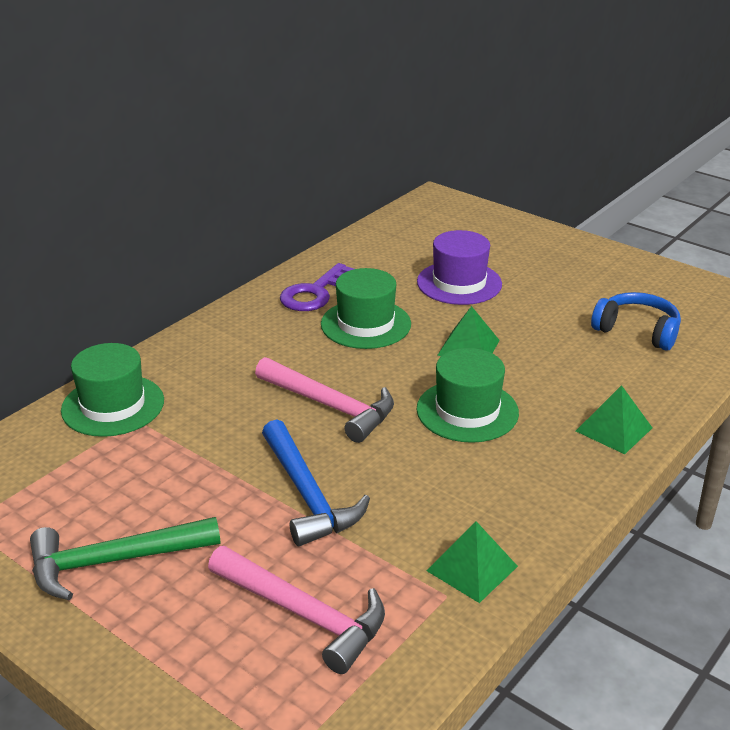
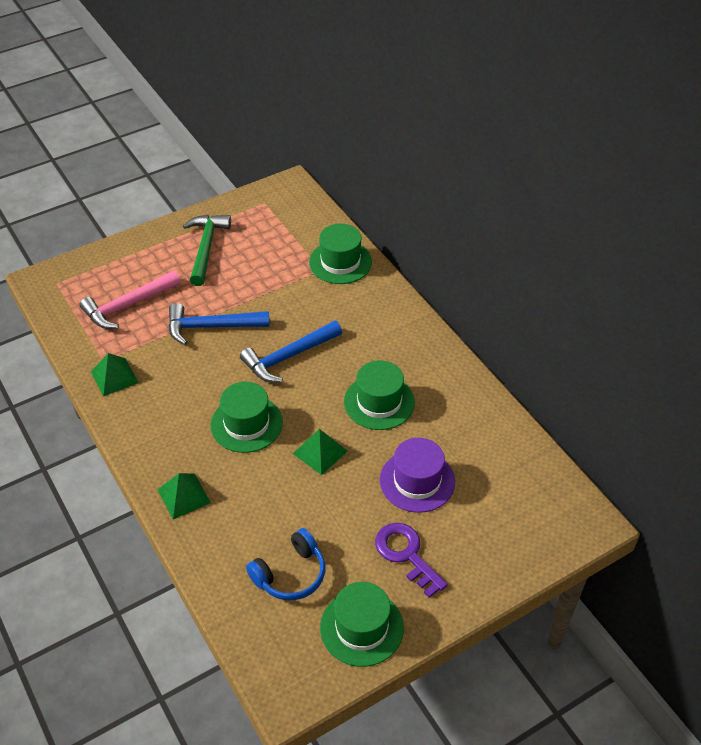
camera: 110 degrees right, 15 degrees up
(315, 293) = (437, 385): purple key -> purple key (406, 555)
(331, 406) = (288, 357): pink hammer -> blue hammer
(650, 282) = (361, 627): none -> green hat

